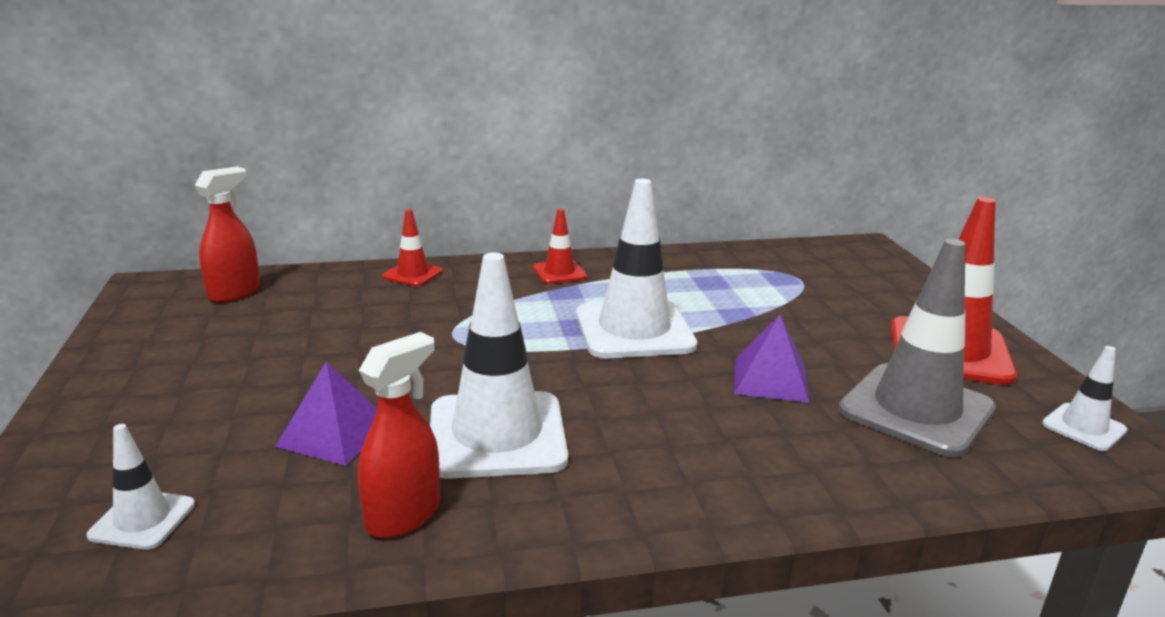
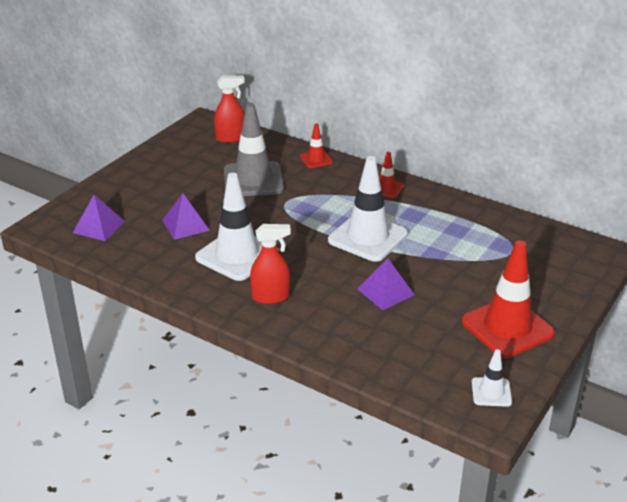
camera: 45 degrees right, 10 degrees up
(142, 520) = (98, 227): white traffic cone -> purple pyramid
(403, 515) = (168, 267): red spray bottle -> red spray bottle (271, 297)
(916, 410) = (425, 340): grey traffic cone -> grey traffic cone (253, 180)

